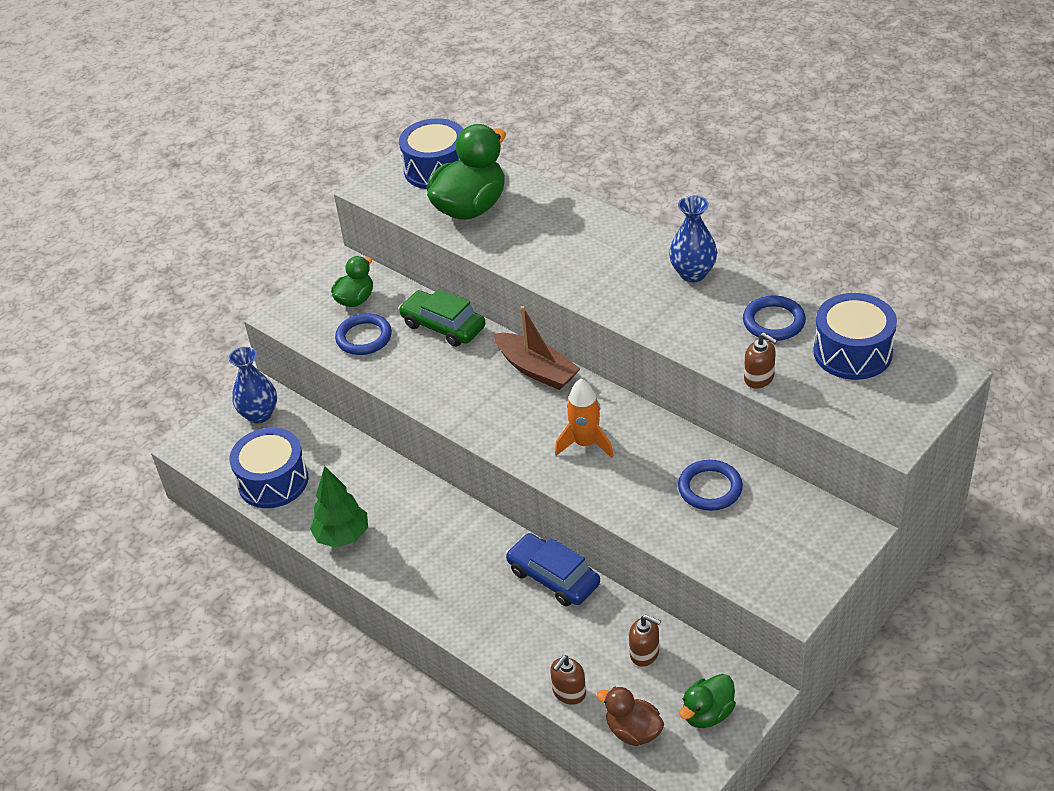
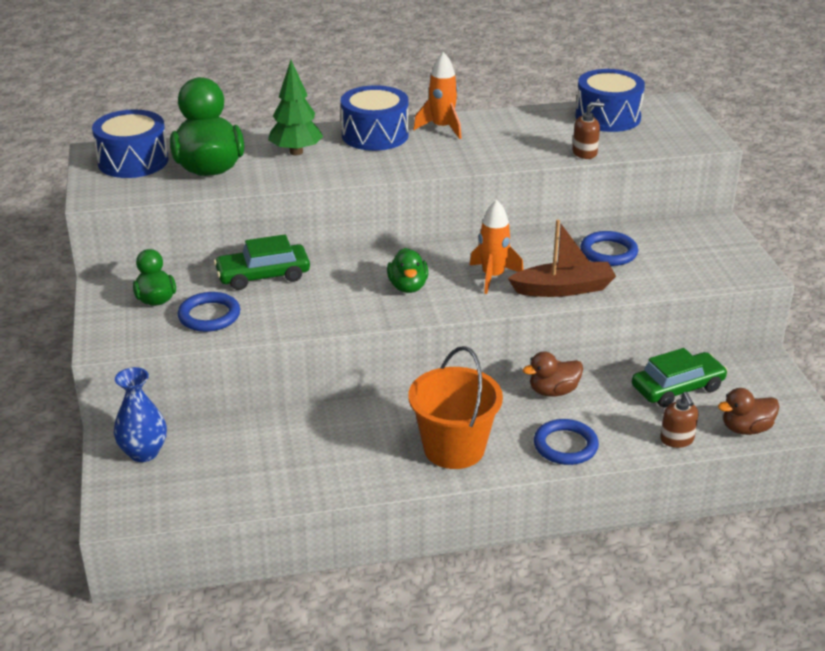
camera: 55 degrees left, 10 degrees down
(273, 481) = (239, 483): blue drum -> blue drum (375, 135)
(342, 536) = (364, 474): green tree -> green tree (296, 152)
(420, 565) = (454, 448): none -> orange bucket
(536, 369) = (382, 260): brown boat -> brown boat (563, 289)
(553, 577) = (553, 391): blue car -> brown duck
(644, 653) = (677, 388): brown soap dispenser -> green car
(693, 273) = (442, 128): blue vase -> orange rocket
(707, 713) = (763, 390): green duck -> green duck (408, 287)
(773, 322) = (537, 126): blue ring -> blue ring (565, 446)

